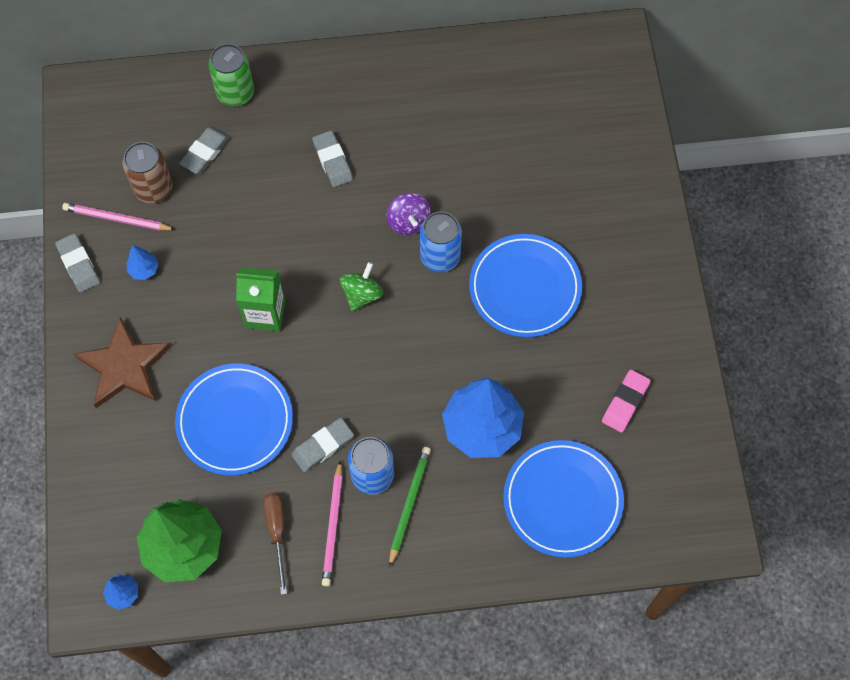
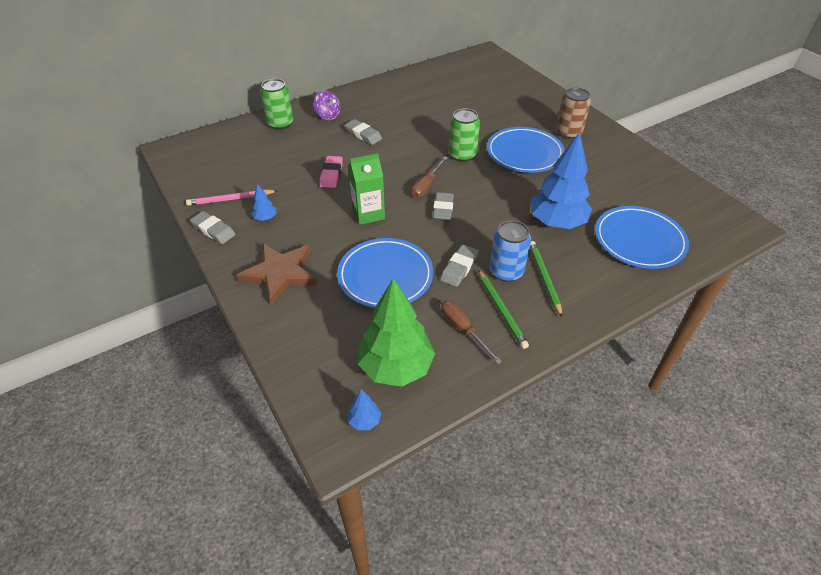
camera: 25 degrees left, 20 degrees down
(153, 188) = (249, 178): brown can -> brown can (568, 133)
(205, 152) = (276, 152): grey eraser -> grey eraser (443, 209)
(333, 526) = (501, 310): pink pencil -> green pencil
(362, 294) = (427, 185): green spinning top -> brown screwdriver
(408, 222) = (430, 146): purple spinning top -> purple spinning top (328, 115)
(440, 256) = (462, 155): blue can -> green can
(625, 402) = (629, 183): pink eraser -> pink eraser (331, 174)

